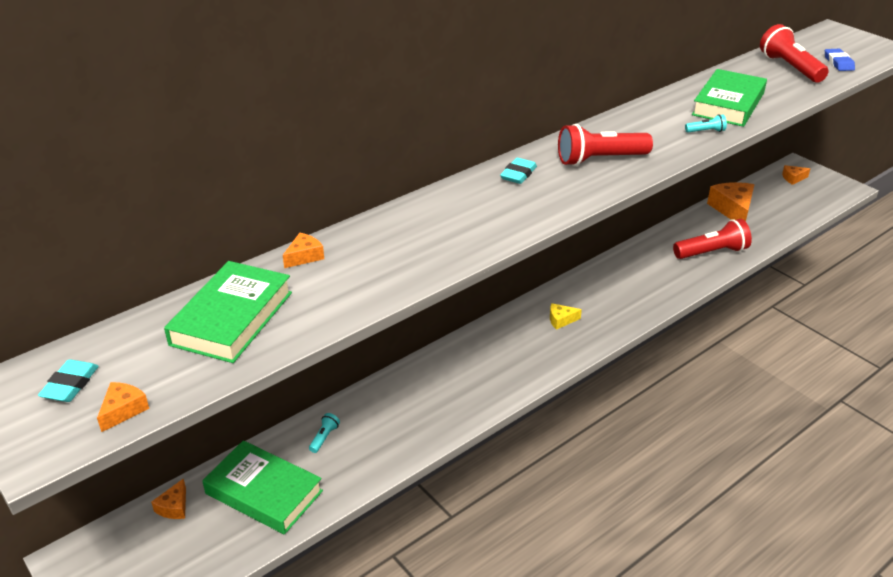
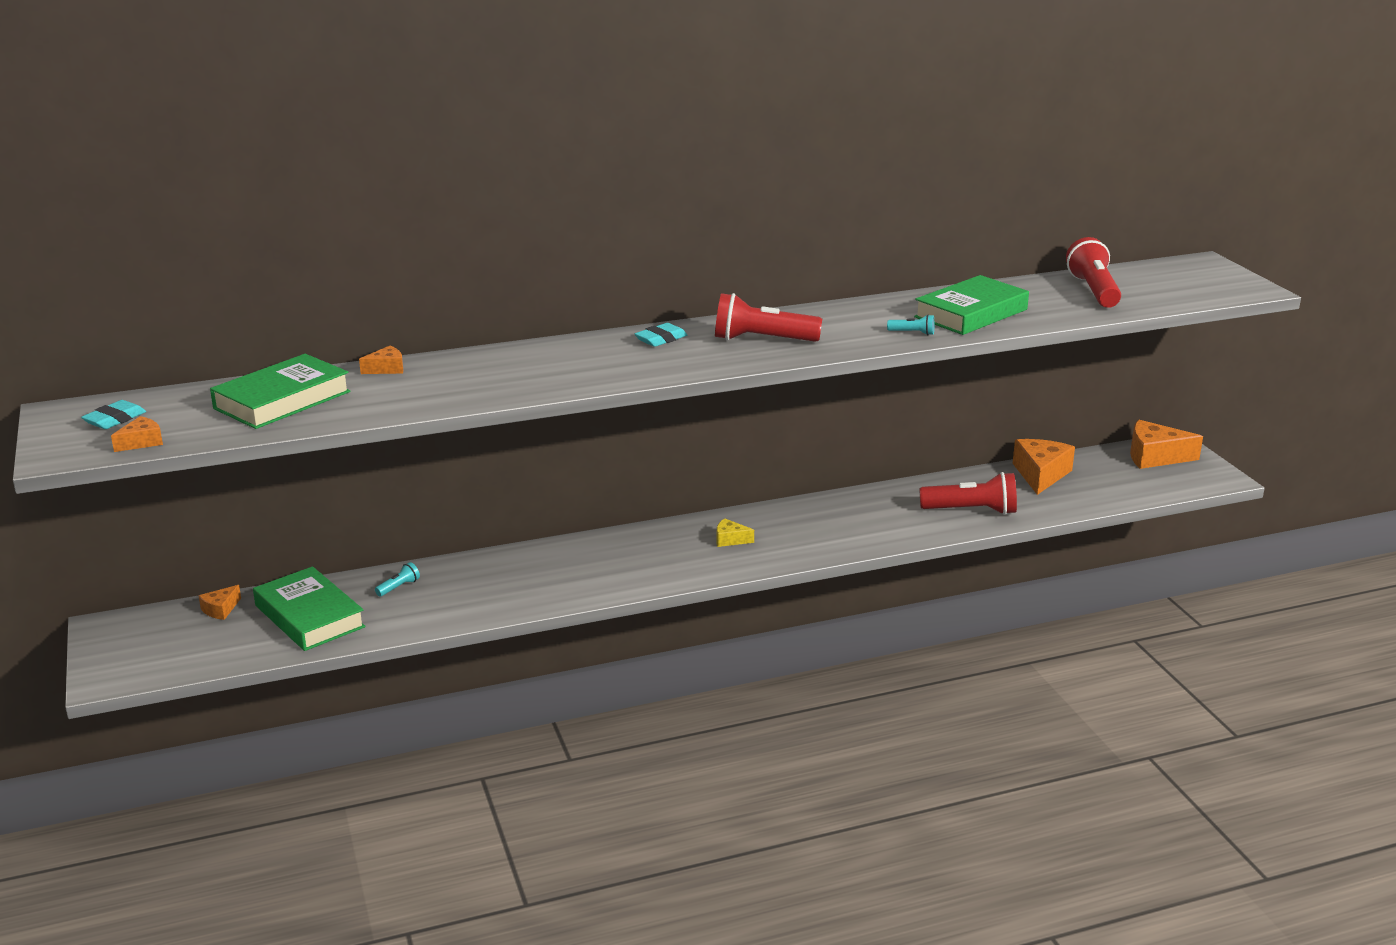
camera: 20 degrees right, 10 degrees down
(793, 178) = (1154, 456): orange cheese -> orange cheese, size x1.97
(838, 63) = (1163, 294): blue eraser -> none

